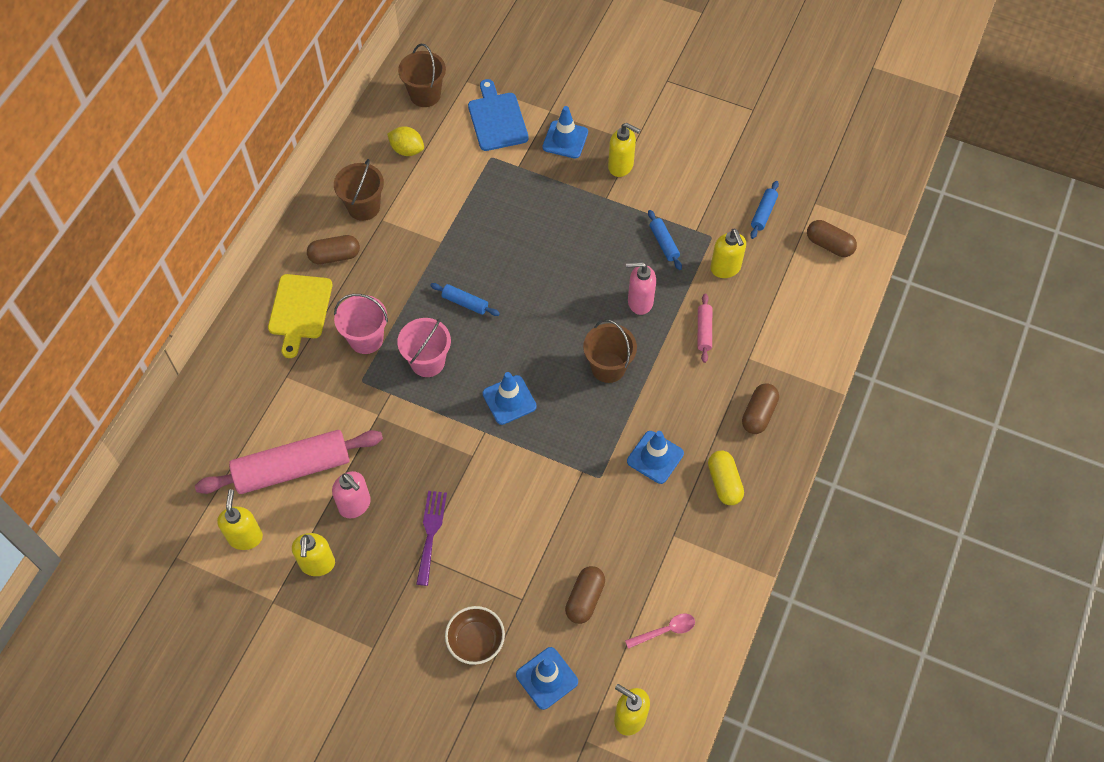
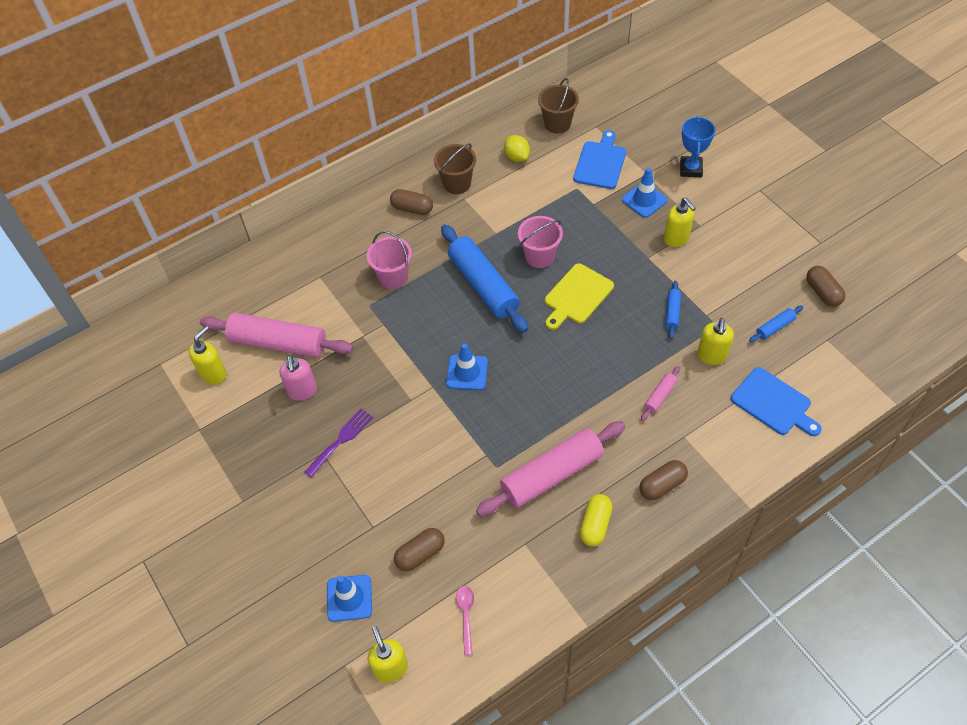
camera: 35 degrees right, 5 degrees down
(299, 310) = (361, 235): yellow cutting board -> yellow cutting board (576, 296)
(317, 564) = (247, 419): yellow soap dispenser -> none
(427, 362) = (426, 314): pink bucket -> pink bucket (539, 256)
(465, 303) = (483, 285): blue rolling pin -> blue rolling pin, size x2.28
(476, 641) = (317, 539): brown bowl -> none
(589, 87) = (690, 169): none -> blue trophy
(608, 367) = (561, 386): brown bucket -> none
(639, 302) = (621, 348): pink soap dispenser -> none
(655, 457) = (551, 474): blue traffic cone -> pink rolling pin
(665, 631) = (466, 615): pink spoon -> pink spoon turned 105 degrees counterclockwise
(806, 287) = (773, 403): none -> blue cutting board
(829, 245) = (817, 379): brown capsule -> brown capsule (822, 292)

